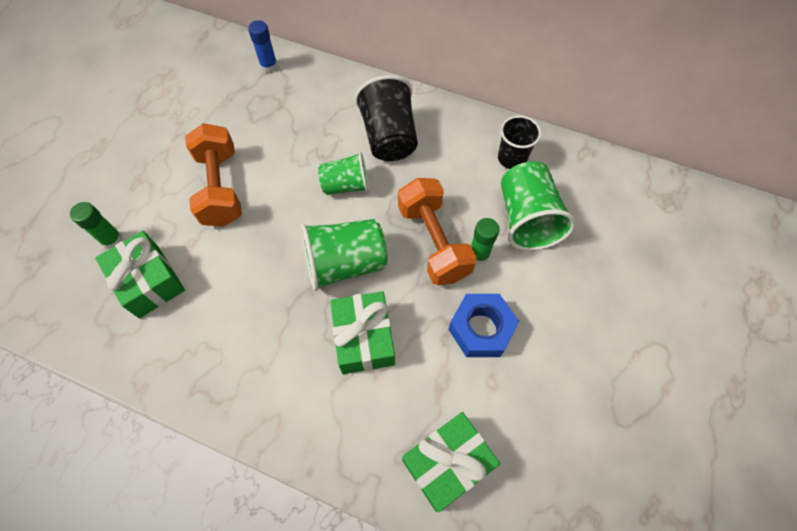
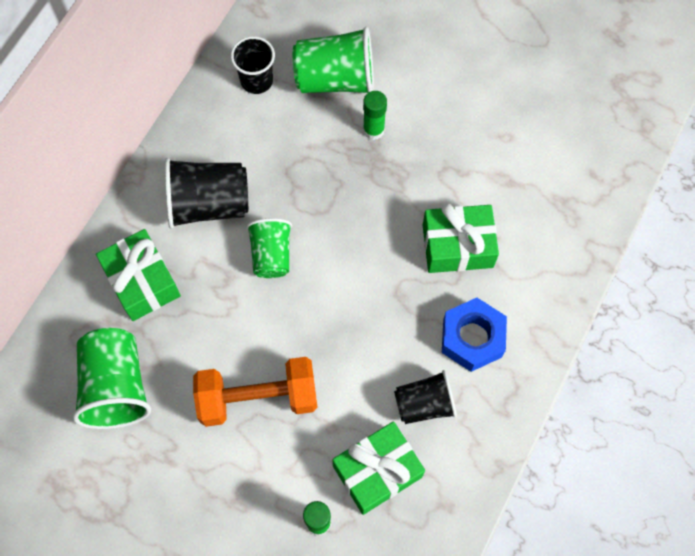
camera: 85 degrees left, 5 degrees up
(206, 316) = (424, 404): none -> black cup
(269, 66) = (66, 345): blue glue stick -> none
(345, 264) = (373, 260): green cup -> green cup (116, 386)
(433, 242) = (354, 171): orange dumbbell -> none
(447, 463) = (577, 183): green gift -> green gift (142, 281)
(481, 329) = (454, 139): blue nut -> blue nut (472, 338)

